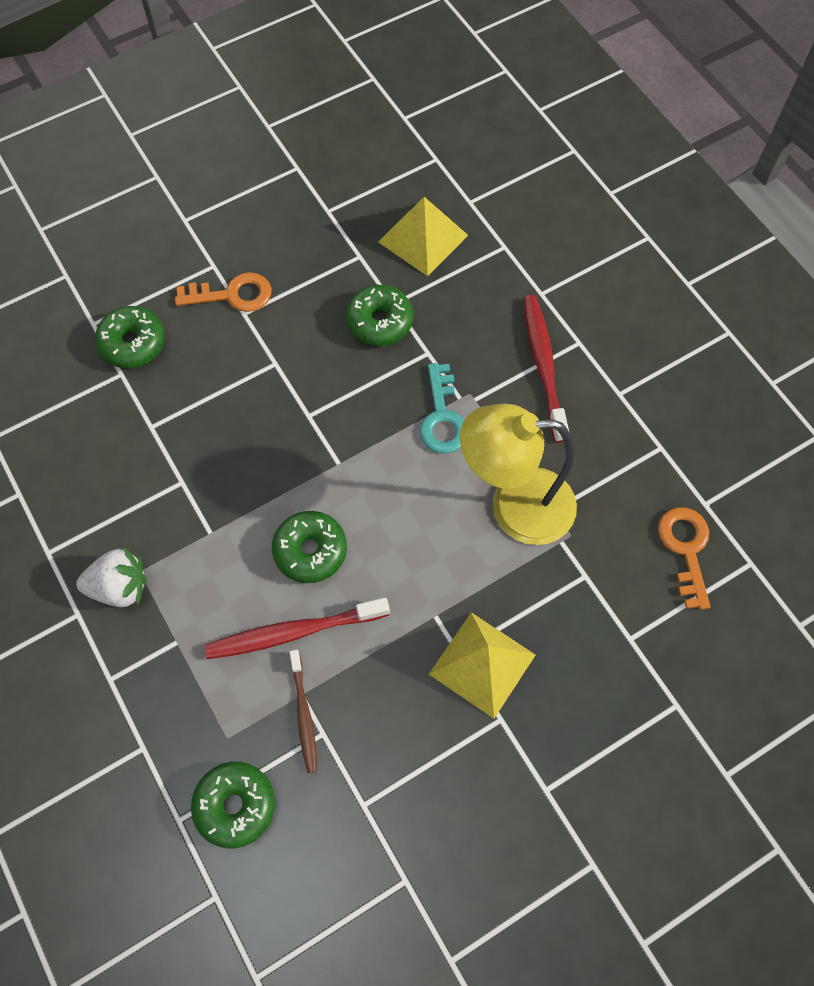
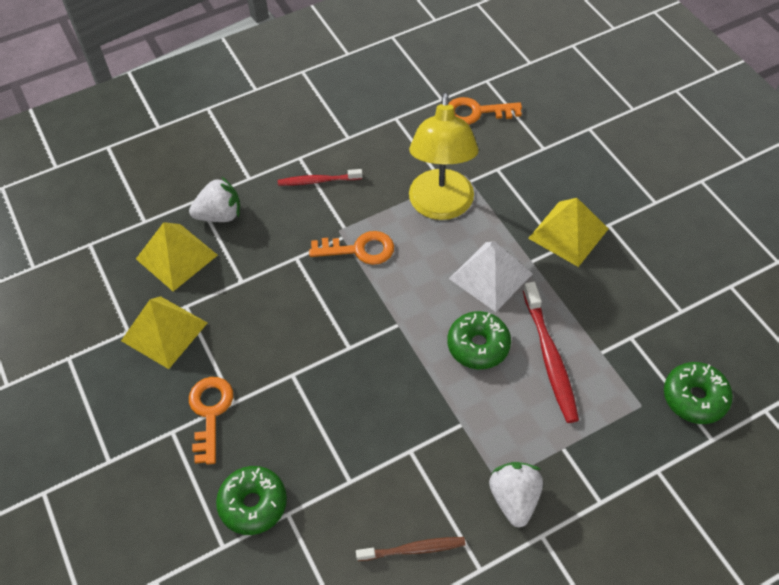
camera: 85 degrees left, 10 degrees down
(304, 714) = (617, 350): brown toothbrush -> brown toothbrush (413, 549)
(327, 242) = (164, 331): none -> yellow pyramid
(379, 322) = (260, 292): green donut -> none
(410, 565) = (490, 276): none -> white pyramid
(442, 417) = (359, 249): turquoise key -> orange key
(483, 271) = (220, 215): none -> white strawberry
(543, 366) = (318, 181): red toothbrush -> red toothbrush, size x0.63

